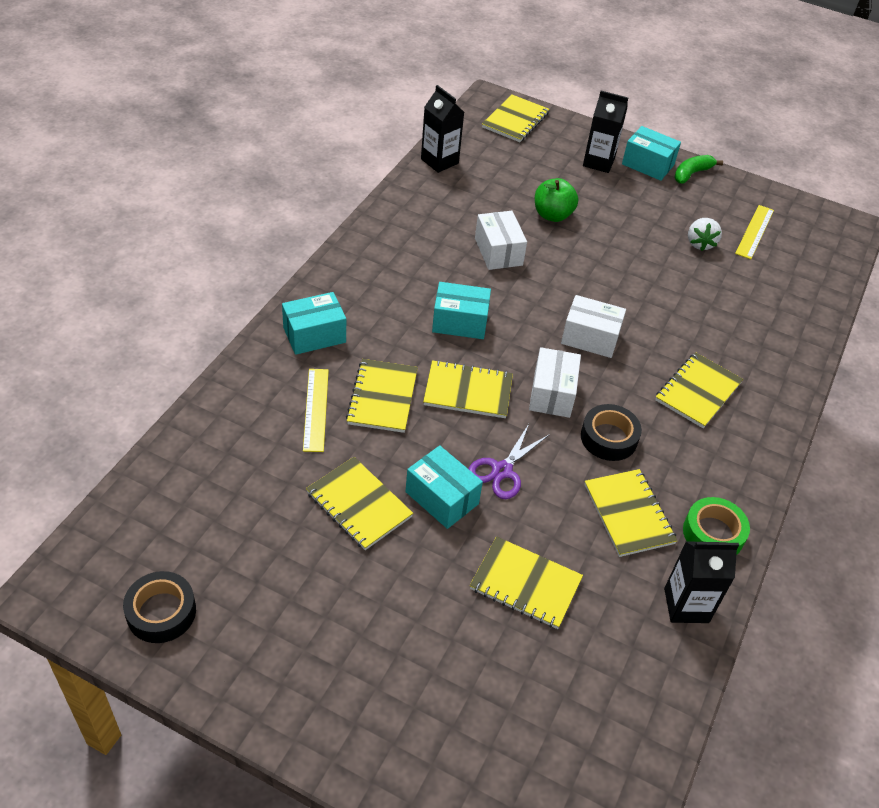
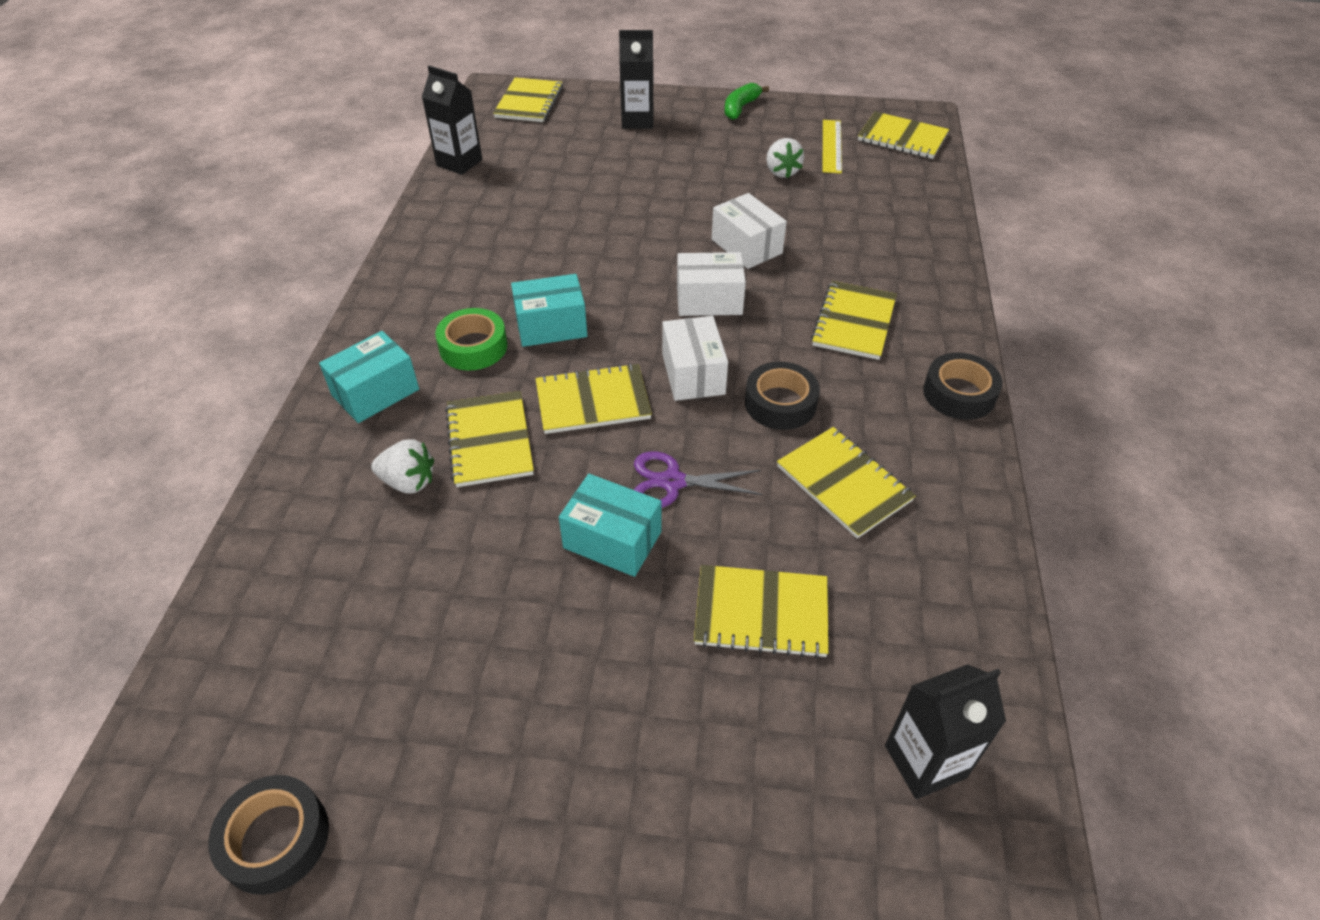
camera: 15 degrees left, 0 degrees up
(316, 409) = (408, 482): yellow ruler -> white strawberry
(359, 505) = (509, 585): yellow notebook -> yellow notebook (902, 138)
(498, 252) = (565, 238): white box -> white box (746, 246)
(502, 470) = (672, 482): purple scissors -> purple scissors turned 75 degrees clockwise
(552, 215) = (610, 185): green apple -> none
(648, 164) = (691, 110): turquoise box -> none
(686, 605) = (961, 570): black carton -> black carton (925, 761)
(713, 533) = (948, 474): green tape -> green tape (473, 347)
(754, 475) = (959, 394): none -> black tape

